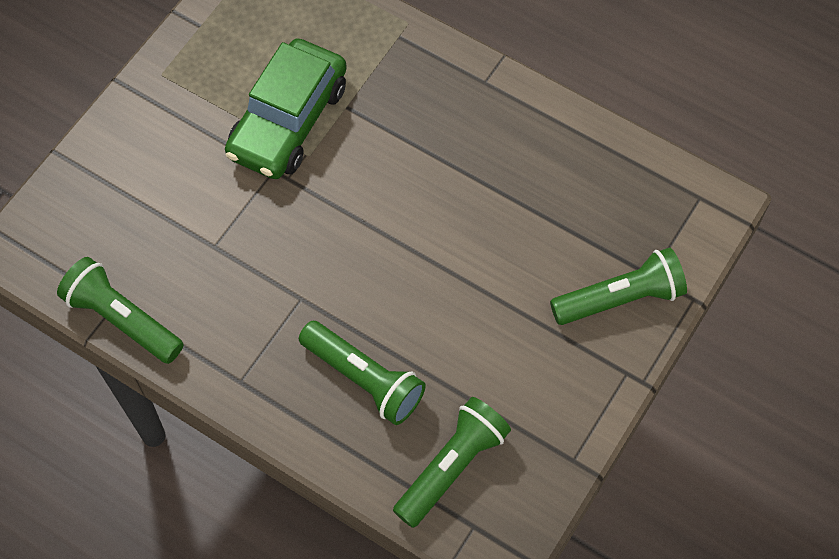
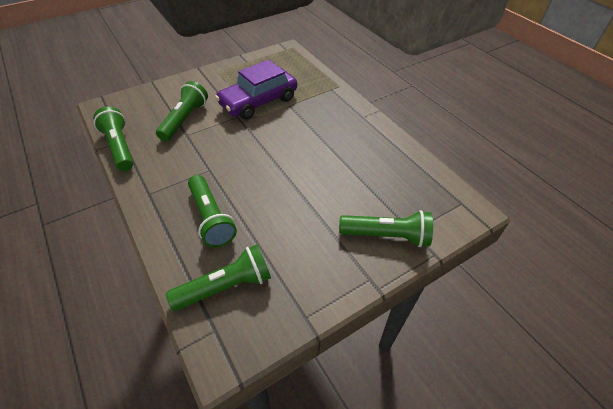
camera: 25 degrees right, 15 degrees down
(187, 215) = (185, 119): none -> green flashlight
(288, 120) = (258, 101): green car -> purple car

